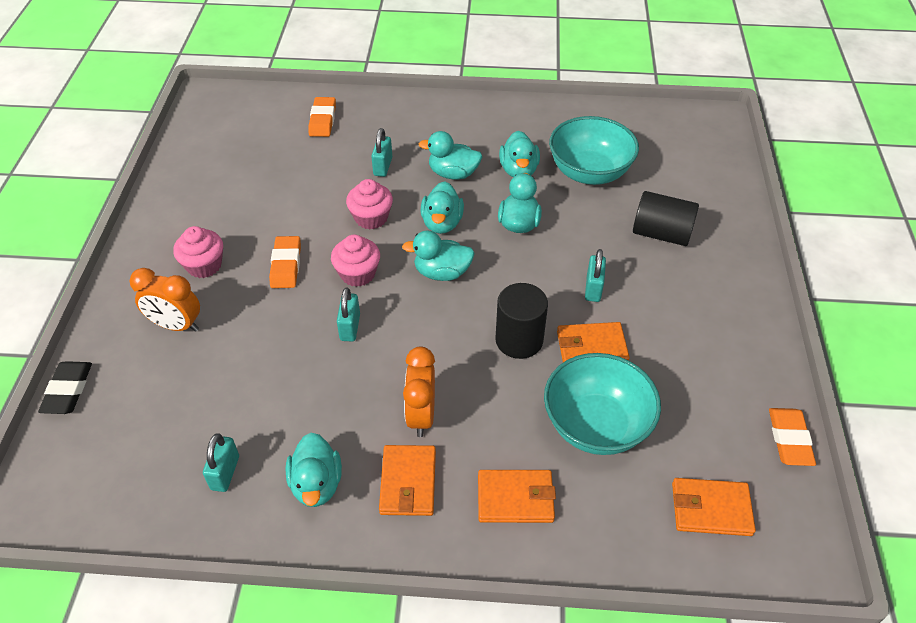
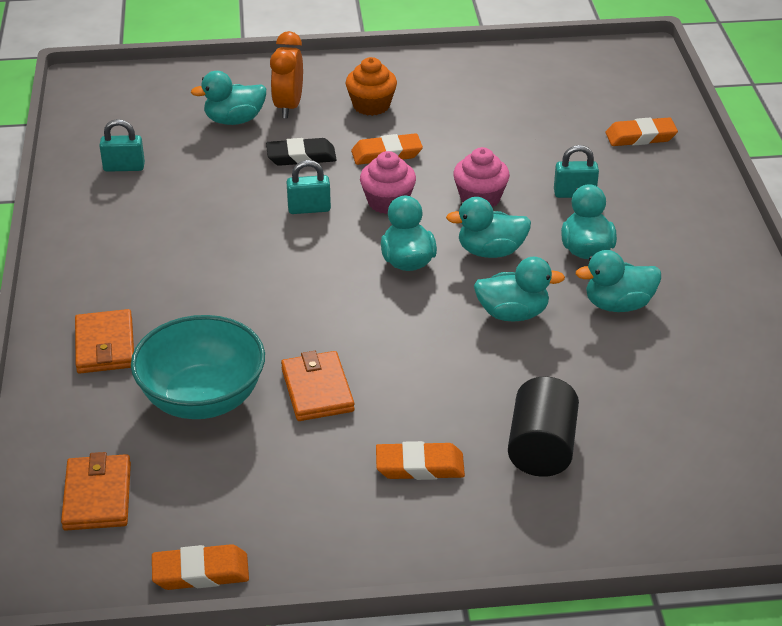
camera: 80 degrees right, 10 degrees down
(68, 390) = (203, 70): black eraser -> black eraser (301, 156)
(204, 265) = (371, 105): pink cupcake -> orange cupcake
(316, 484) = (115, 219): turquoise duck -> turquoise duck (234, 120)
(408, 482) = (120, 273): orange wallet -> none
(421, 415) = (201, 271): orange clock -> none
(519, 340) = (316, 330): black cylinder -> none
(589, 172) = (643, 371): turquoise bowl -> none
(593, 288) = (415, 386): turquoise padlock -> none
(677, 298) = (420, 466): none -> orange eraser

